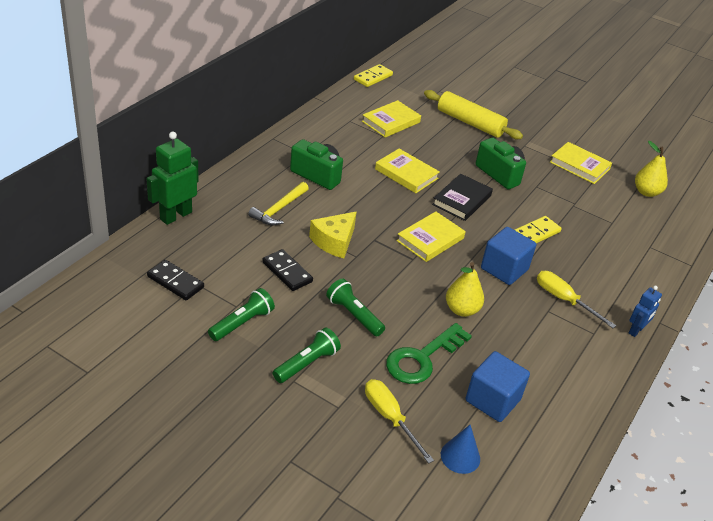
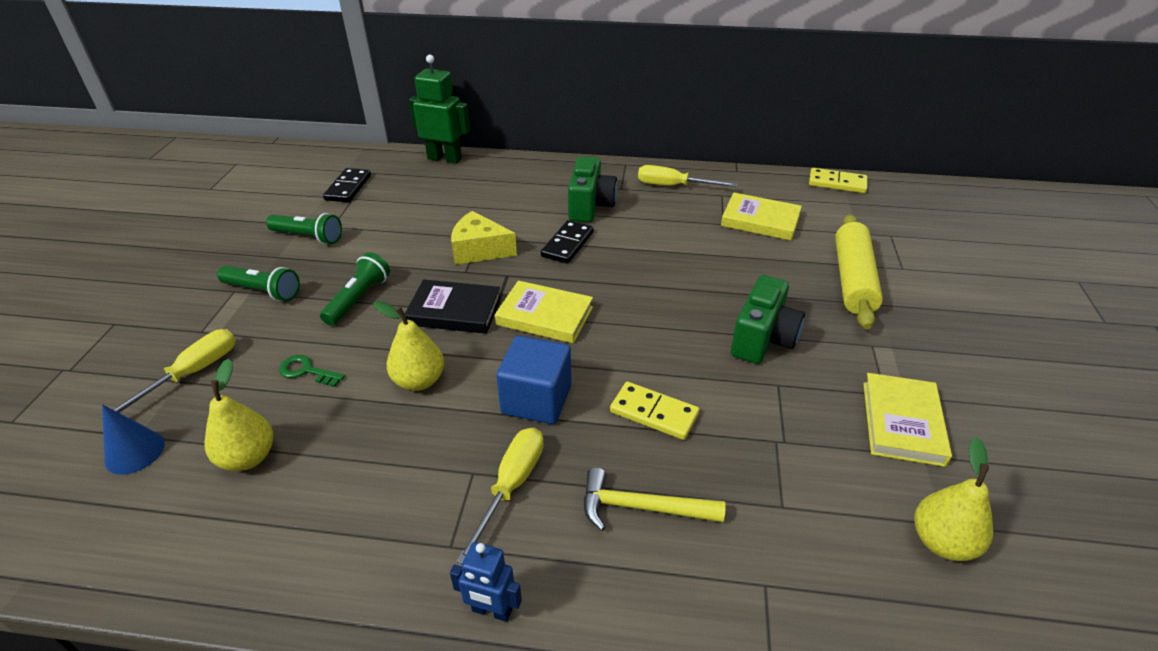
camera: 70 degrees right, 0 degrees up
(279, 209) = (505, 203): yellow hammer -> yellow hammer (641, 507)
(287, 272) = (404, 237): black domino -> black domino (567, 244)
(322, 133) = (673, 186): none -> yellow screwdriver
(406, 174) = (663, 261): yellow book -> none
(422, 358) = (307, 371): green key -> green key, size x0.51
(462, 200) = (658, 320): black book -> black book (454, 311)
(492, 400) = (248, 457): blue cube -> yellow pear

